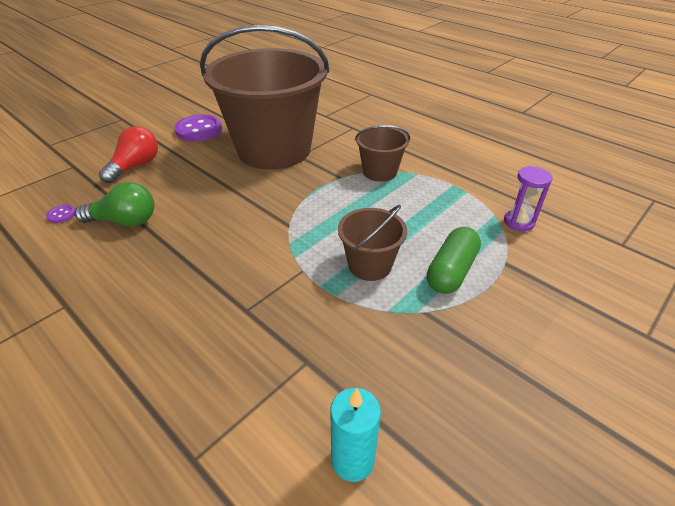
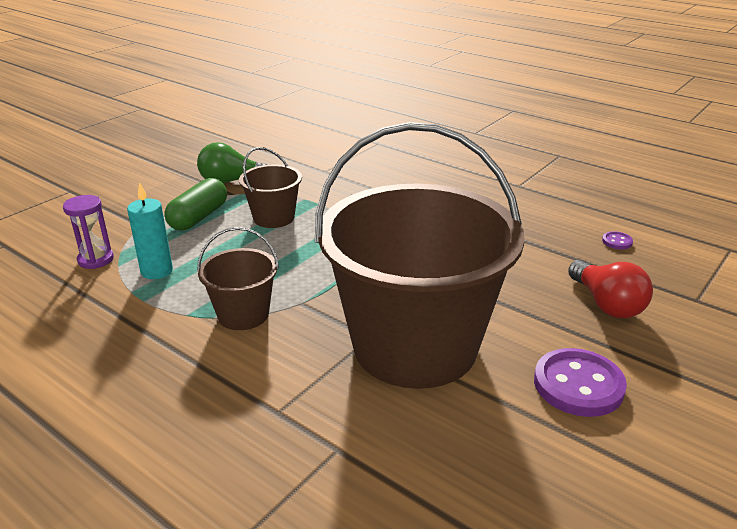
camera: 175 degrees right, 10 degrees down
(125, 221) = (539, 239): green light bulb -> green light bulb (232, 181)
(135, 166) = (607, 304): red light bulb -> red light bulb turned 45 degrees counterclockwise
(352, 460) = (294, 146): turquoise candle -> turquoise candle (157, 271)

